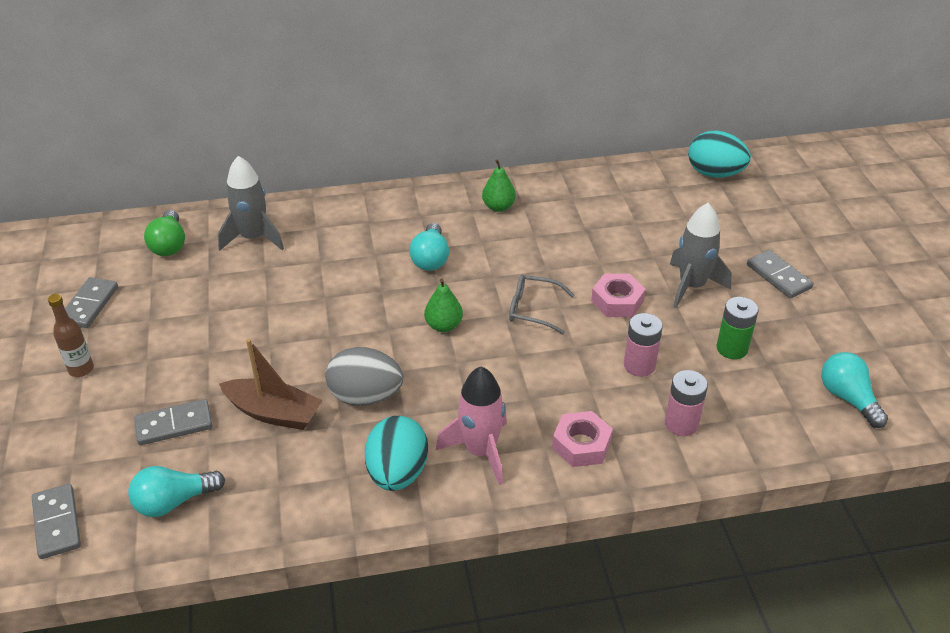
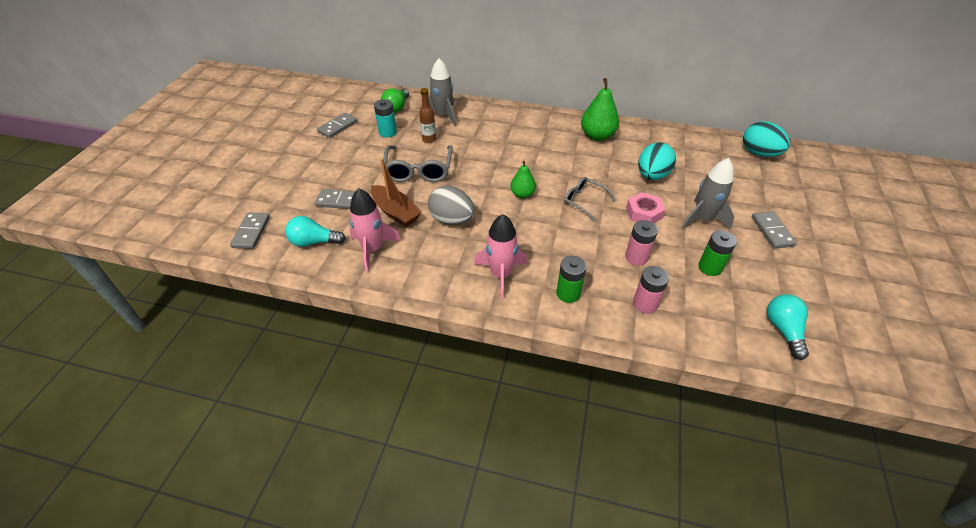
camera: 25 degrees right, 5 degrees up
(81, 369) = (313, 158): brown bottle -> brown bottle (429, 139)
(180, 290) = (387, 132): none -> turquoise battery
(269, 337) = (418, 170): none -> grey glasses
(275, 480) = (373, 249): none -> pink rocket
(397, 473) = (443, 270): turquoise egg -> turquoise egg (652, 176)
(430, 258) = (537, 154): turquoise light bulb -> none
(498, 207) = (597, 136): green pear -> green pear, size x1.64
(581, 445) = (568, 293): pink nut -> green battery

